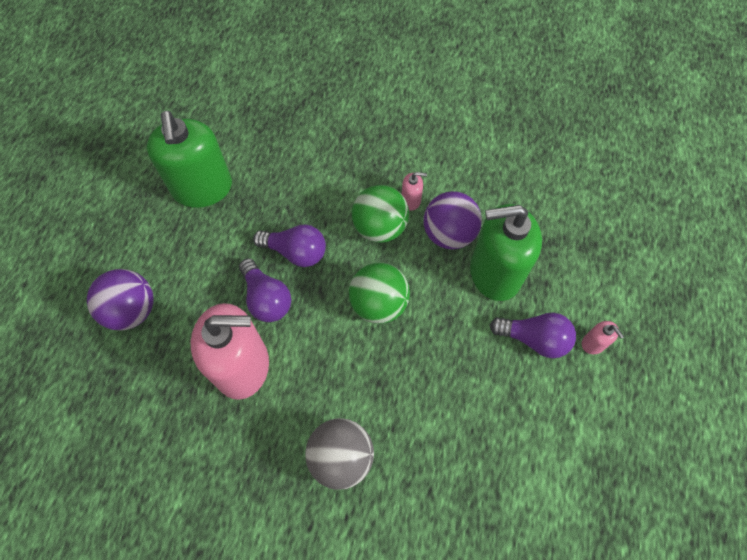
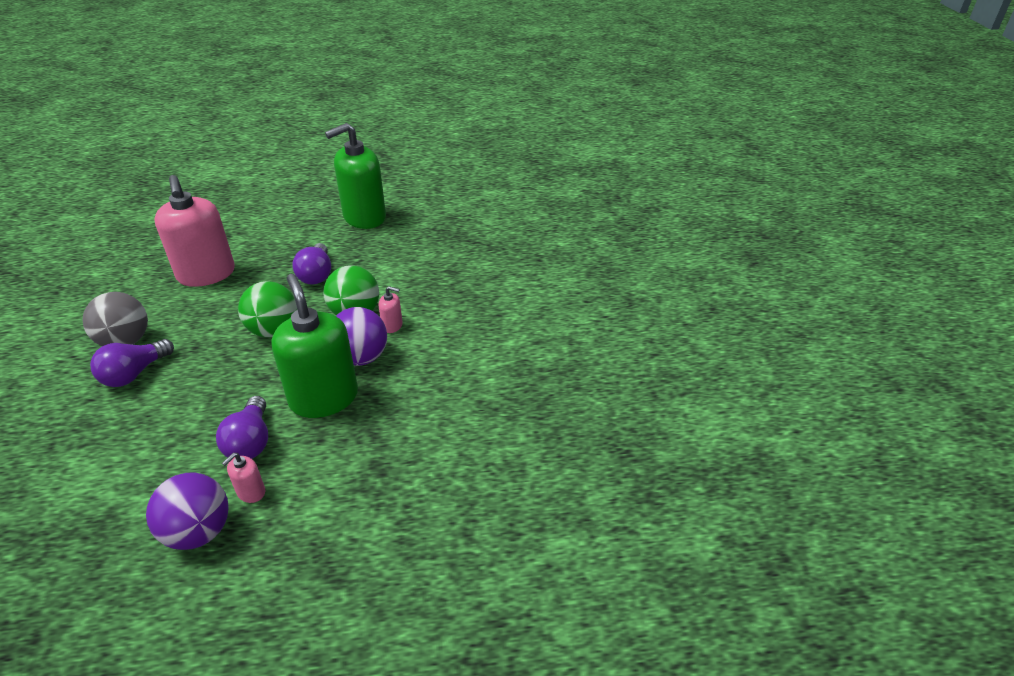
camera: 70 degrees right, 25 degrees down
(132, 310) = (248, 217): purple ball -> purple ball (198, 532)
(266, 299) = (268, 271): purple light bulb -> purple light bulb (134, 374)
(411, 200) = (392, 325): pink soap dispenser -> pink soap dispenser turned 60 degrees counterclockwise

